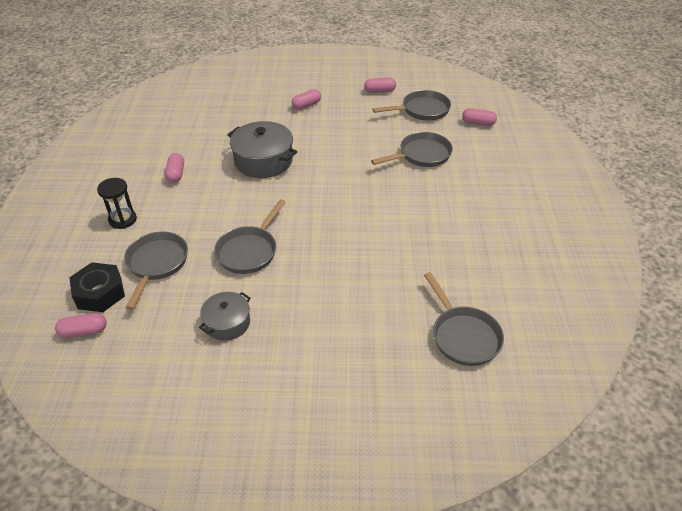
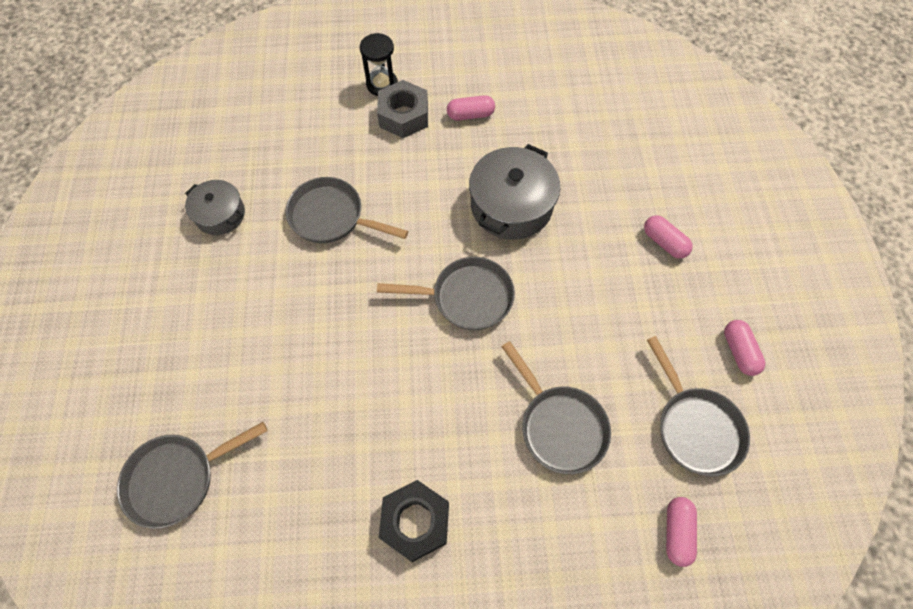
camera: 85 degrees right, 20 degrees up
(84, 331) = (219, 96): pink capsule -> none
(100, 293) = (269, 94): black nut -> black nut (415, 522)
(156, 264) = (310, 132): grey pan -> grey pan (467, 297)
(162, 208) = (403, 116): none -> grey nut

